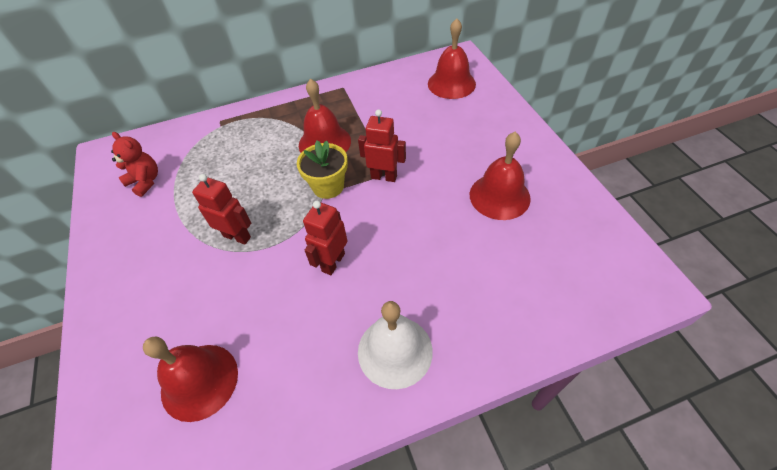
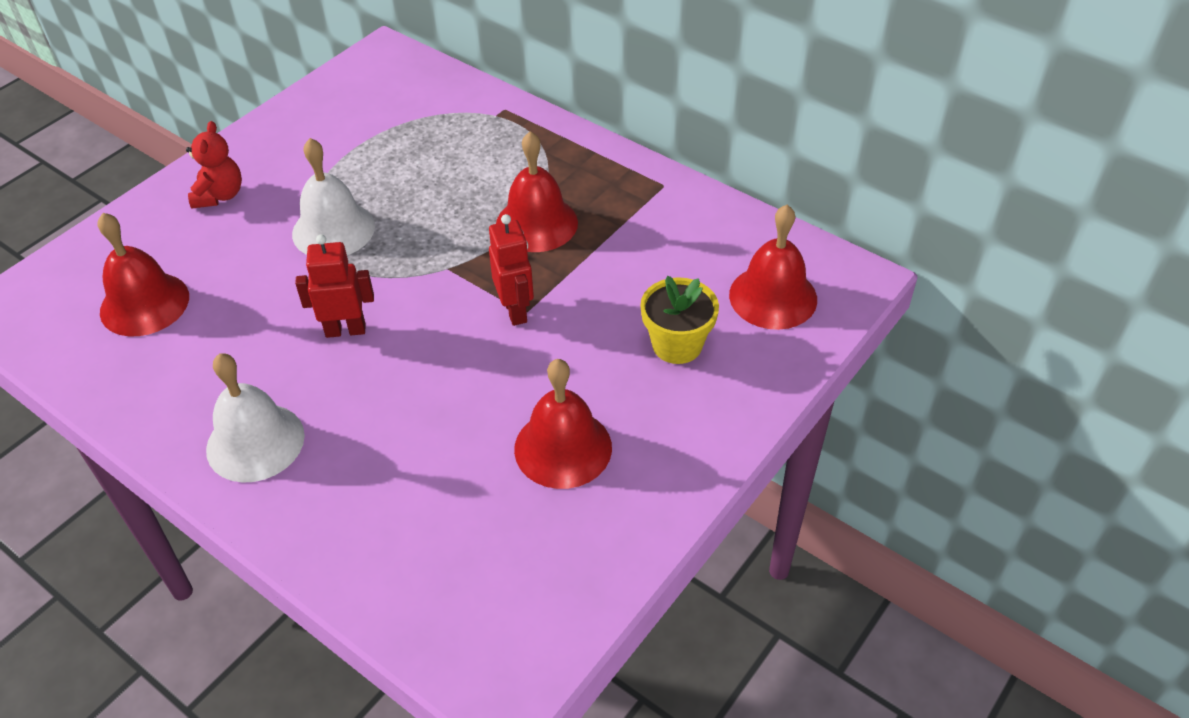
camera: 55 degrees right, 5 degrees down
(145, 181) = (364, 111): red teddy bear -> red teddy bear (220, 195)
(237, 236) = (333, 230): red robot -> white bell
(328, 186) = (461, 266): yellow flower pot -> yellow flower pot (677, 345)

